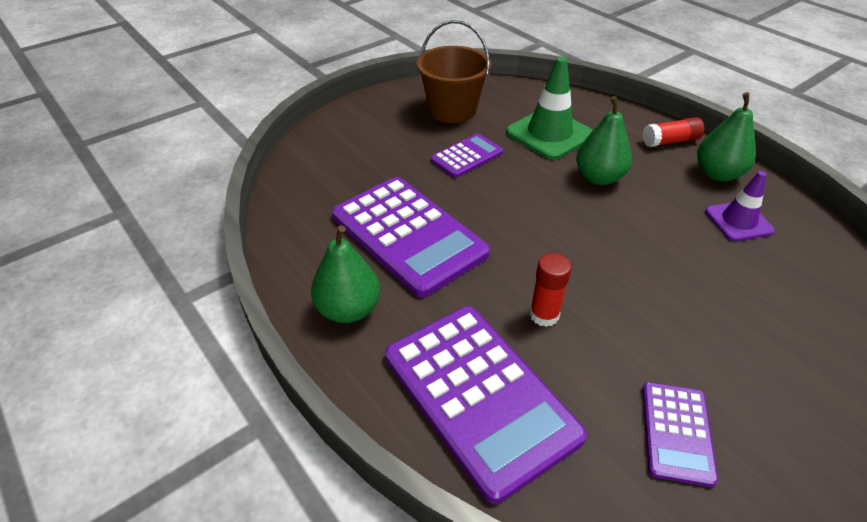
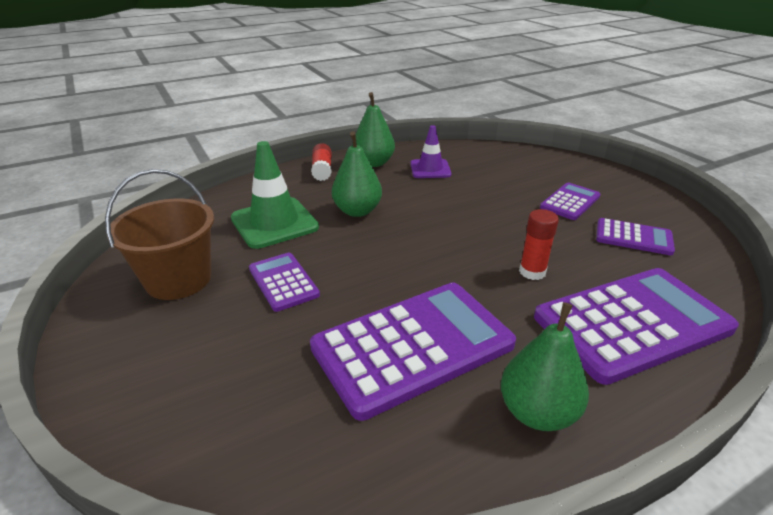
camera: 80 degrees left, 10 degrees down
(742, 366) = (570, 202): none -> purple calculator

